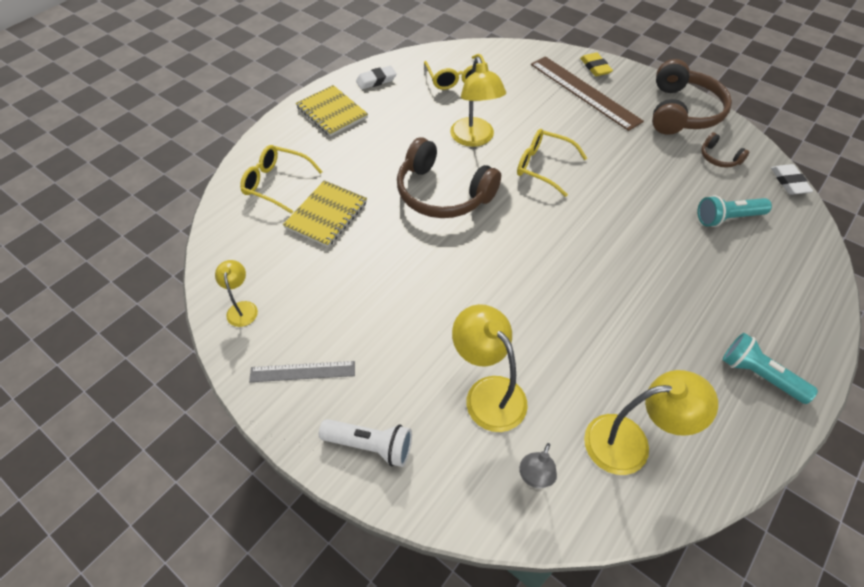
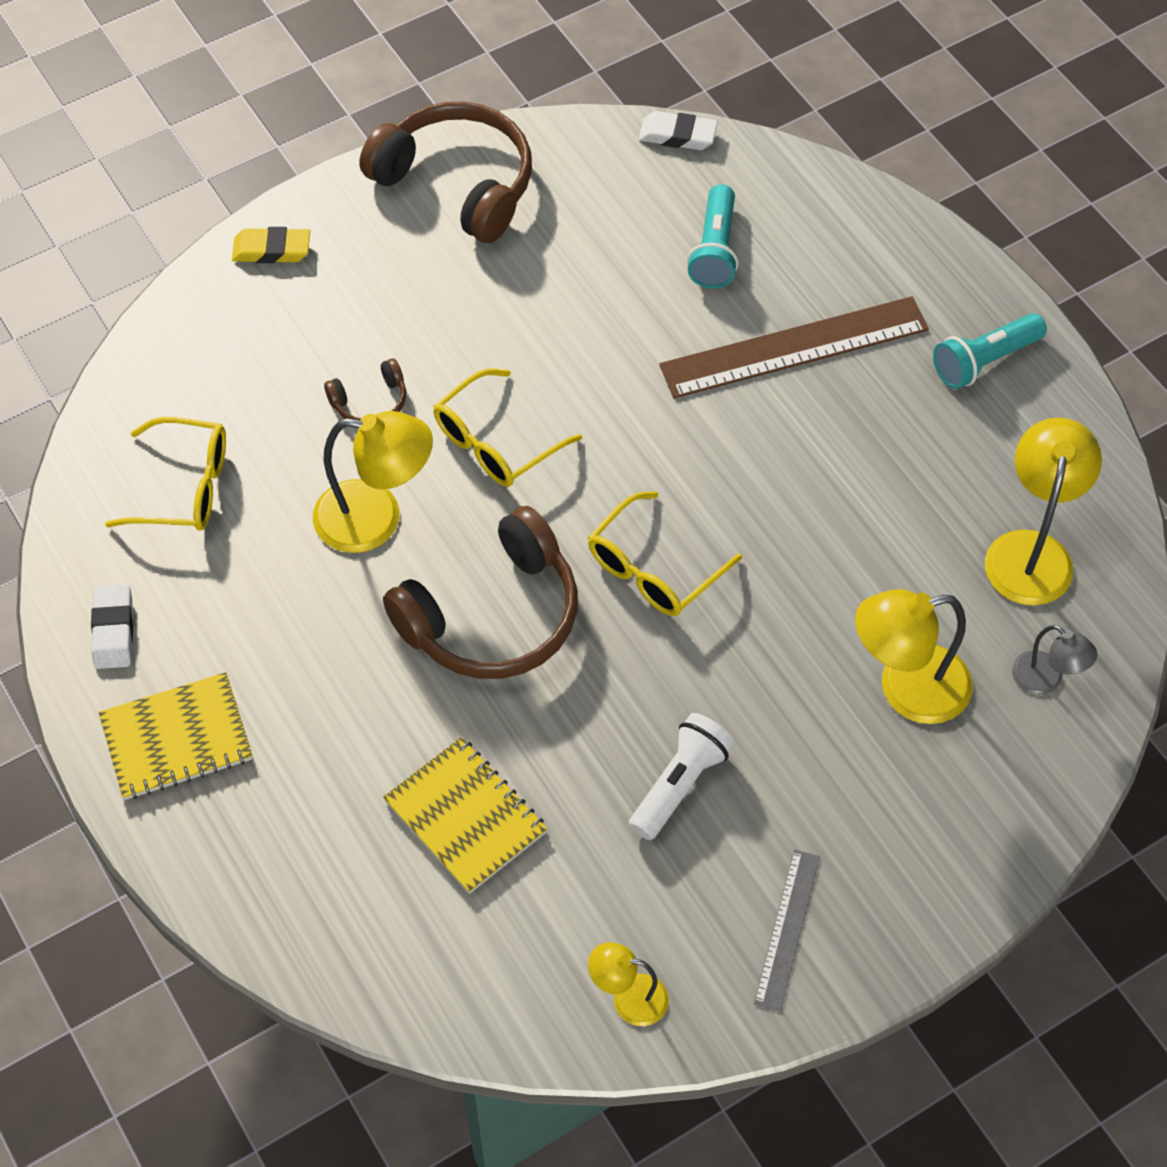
camera: 70 degrees left, 5 degrees up
(277, 183) = (344, 885): yellow glasses -> yellow glasses (654, 568)
(370, 445) = (940, 865): white flashlight -> white flashlight (680, 784)
(584, 92) = (333, 298): brown ruler -> brown ruler (794, 347)
(719, 158) = (587, 192): brown headphones -> brown headphones (370, 402)

